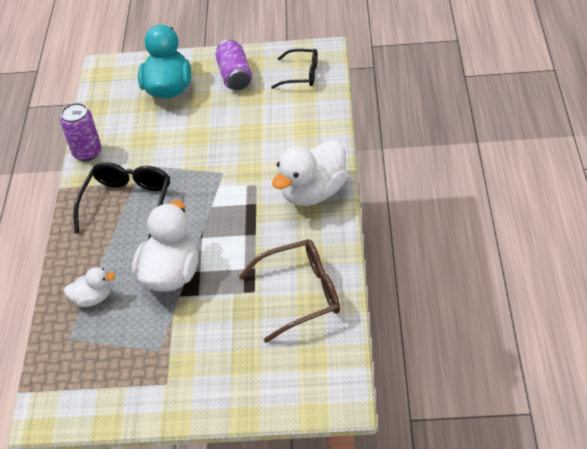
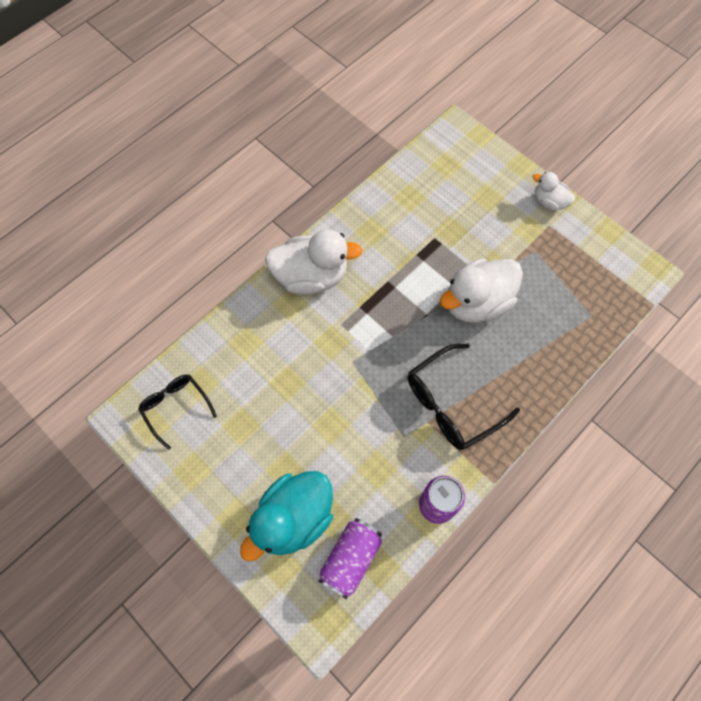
camera: 140 degrees left, 20 degrees up
(92, 298) = (549, 334): white duck -> white duck (549, 202)
(235, 76) = (224, 469): purple can -> purple can (350, 559)
(301, 294) = (408, 208): brown glasses -> none

